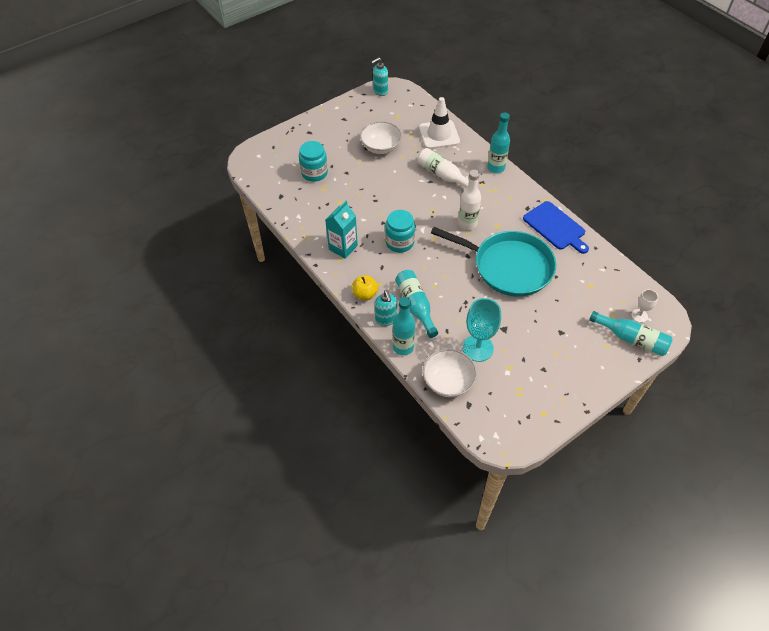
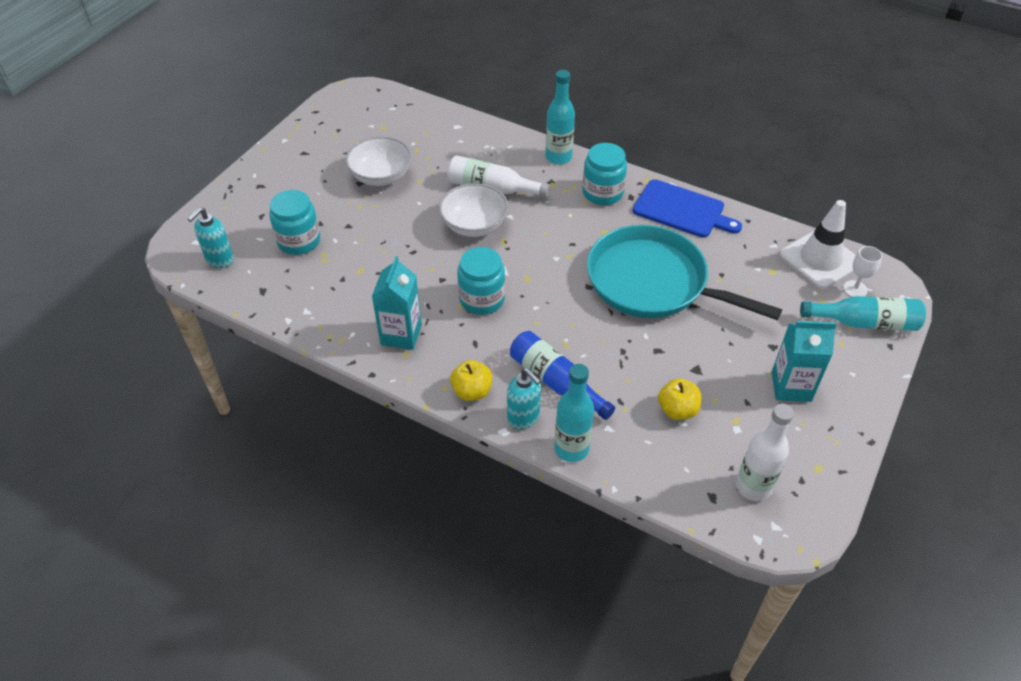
camera: 25 degrees left, 5 degrees down
(380, 91) = (338, 101): turquoise soap dispenser -> turquoise soap dispenser (219, 260)
(415, 306) = (556, 382): turquoise bottle -> blue bottle
(439, 135) = (455, 136): white traffic cone -> white traffic cone (820, 259)
(448, 381) = (664, 474): white bowl -> white bowl (474, 225)
(467, 224) = (563, 243): white bottle -> white bottle (753, 487)
(478, 348) = (677, 410): turquoise goblet -> yellow apple
(509, 266) = (652, 282): turquoise pan -> turquoise pan turned 150 degrees counterclockwise
(510, 200) = (602, 193): none -> turquoise jar
(557, 360) = (791, 386): none -> turquoise carton

